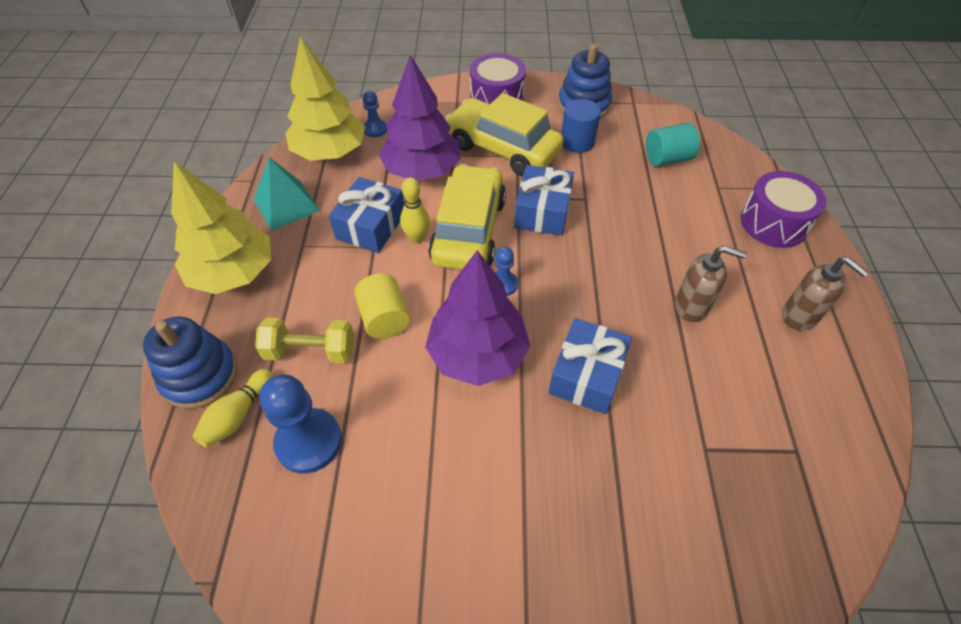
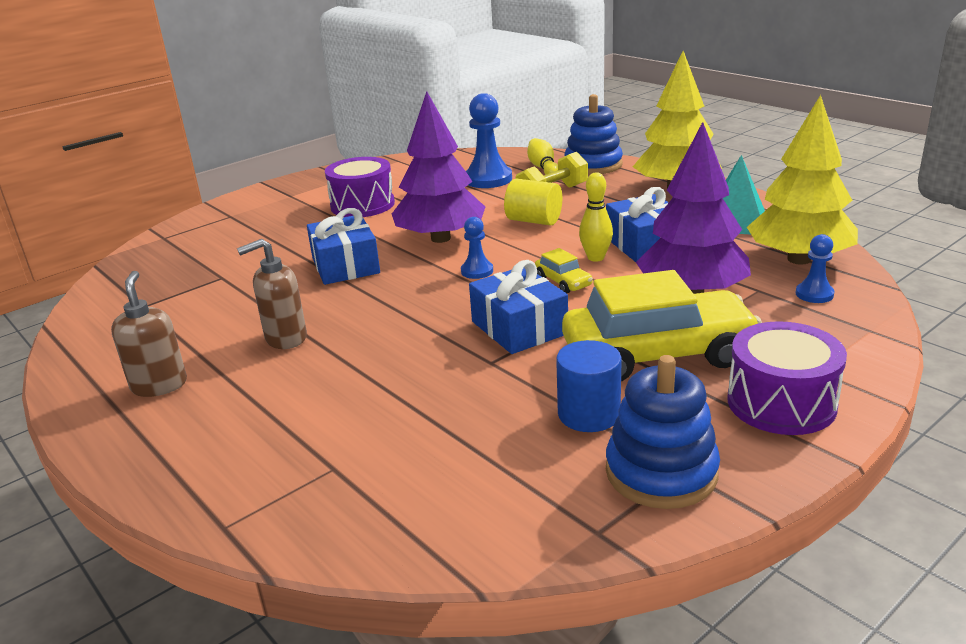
camera: 140 degrees right, 25 degrees down
(468, 230) = (563, 282): yellow car -> yellow car, size x0.42
(667, 158) = (441, 466): turquoise cylinder -> none
(773, 223) = (224, 463): purple drum -> purple drum (362, 205)
(800, 316) = (159, 385): brown soap dispenser -> brown soap dispenser turned 75 degrees clockwise

